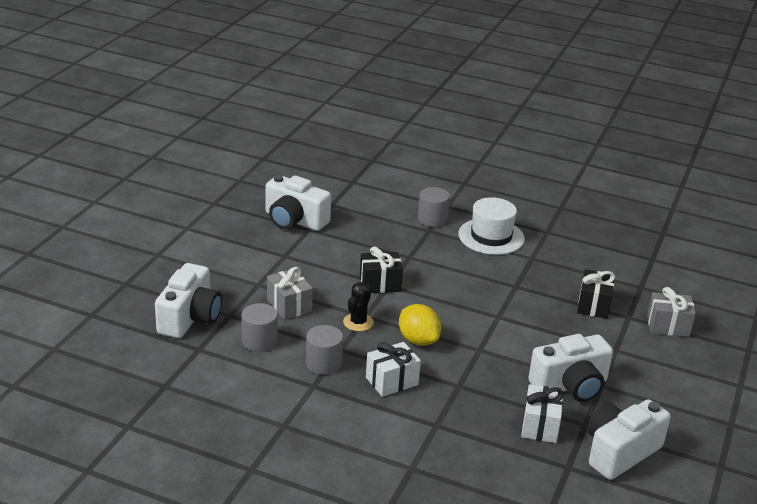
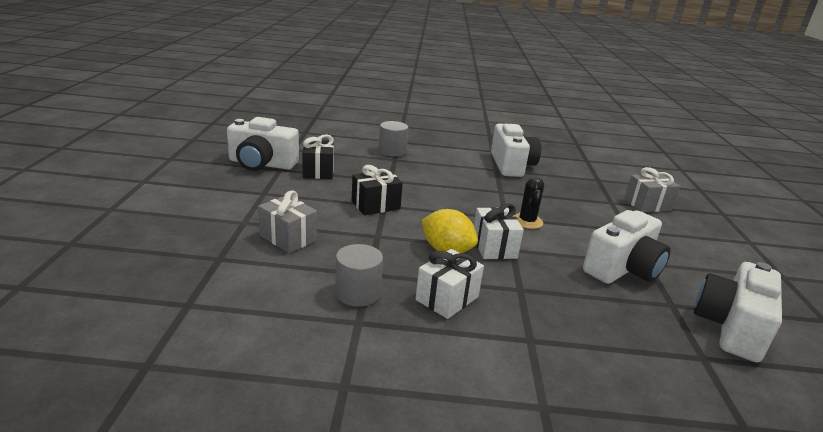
camera: 20 degrees left, 5 degrees down
(190, 318) = (166, 269): white camera -> white camera (511, 165)
(259, 341) = (267, 281): grey cylinder -> none
(358, 322) = (373, 243): black cactus -> black cactus (527, 221)
(491, 236) = (451, 158): white hat -> none
(540, 426) = (634, 316): white gift -> white gift (494, 247)
(593, 305) = (576, 197): black gift -> black gift (318, 171)

